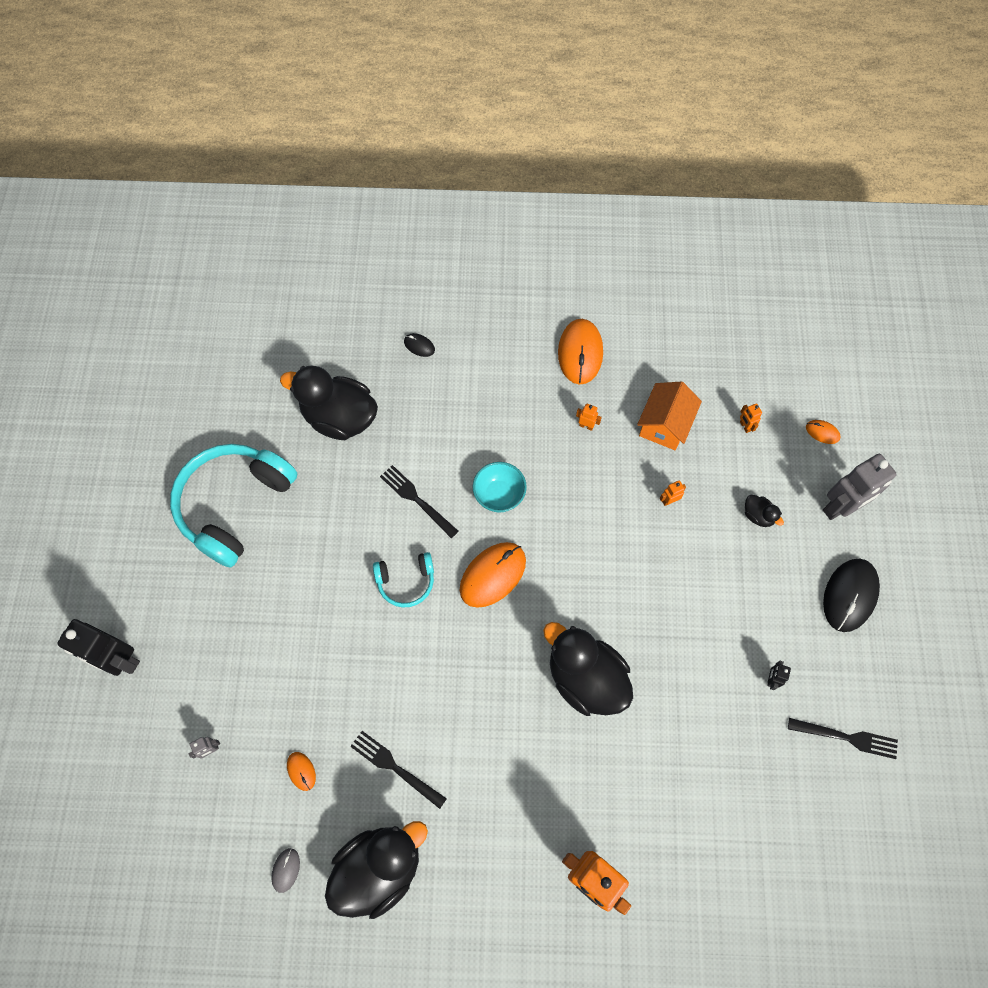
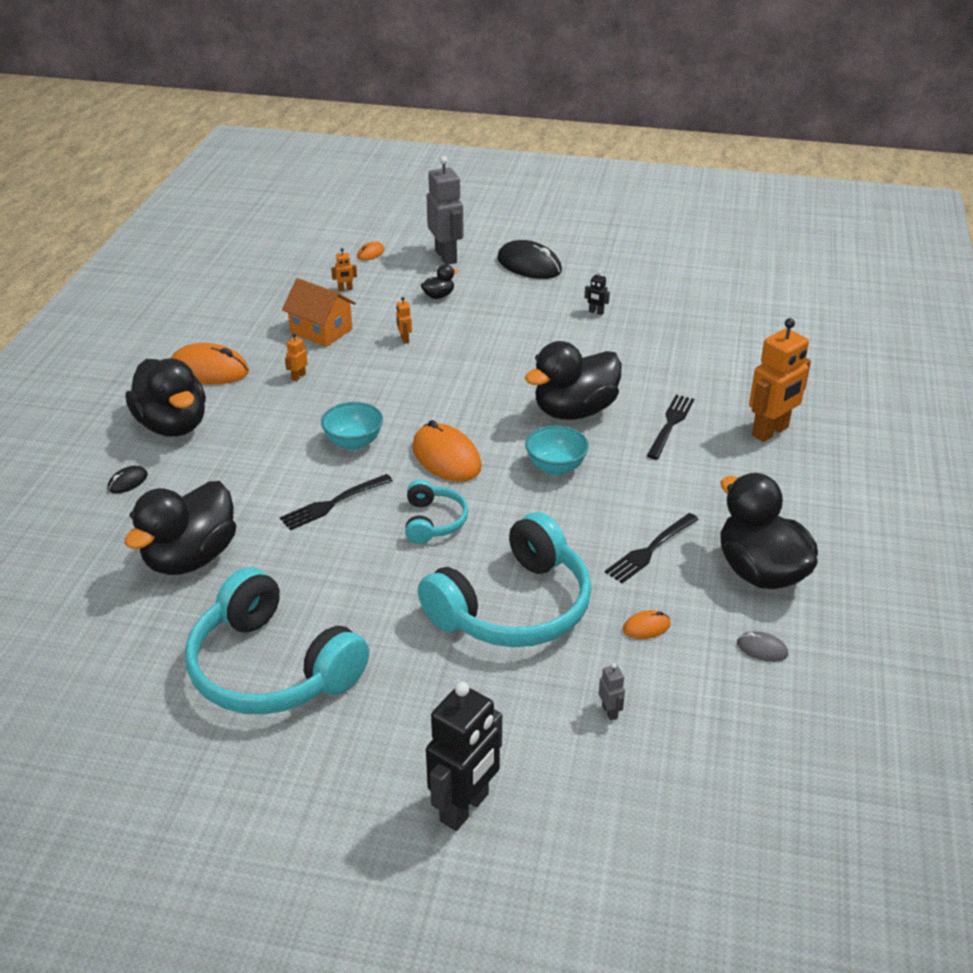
camera: 80 degrees left, 30 degrees down
(312, 662) = (513, 607): none -> turquoise headphones
(495, 672) = (555, 467): none -> turquoise bowl
(496, 352) = (173, 425): none -> black duck
(846, 737) = (653, 286): black fork -> black fork (670, 424)

